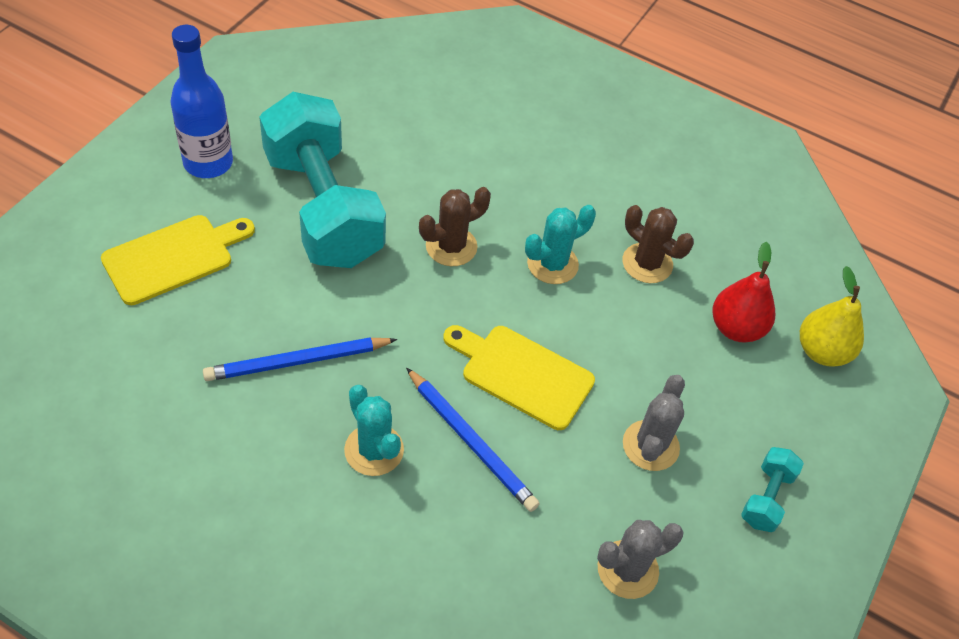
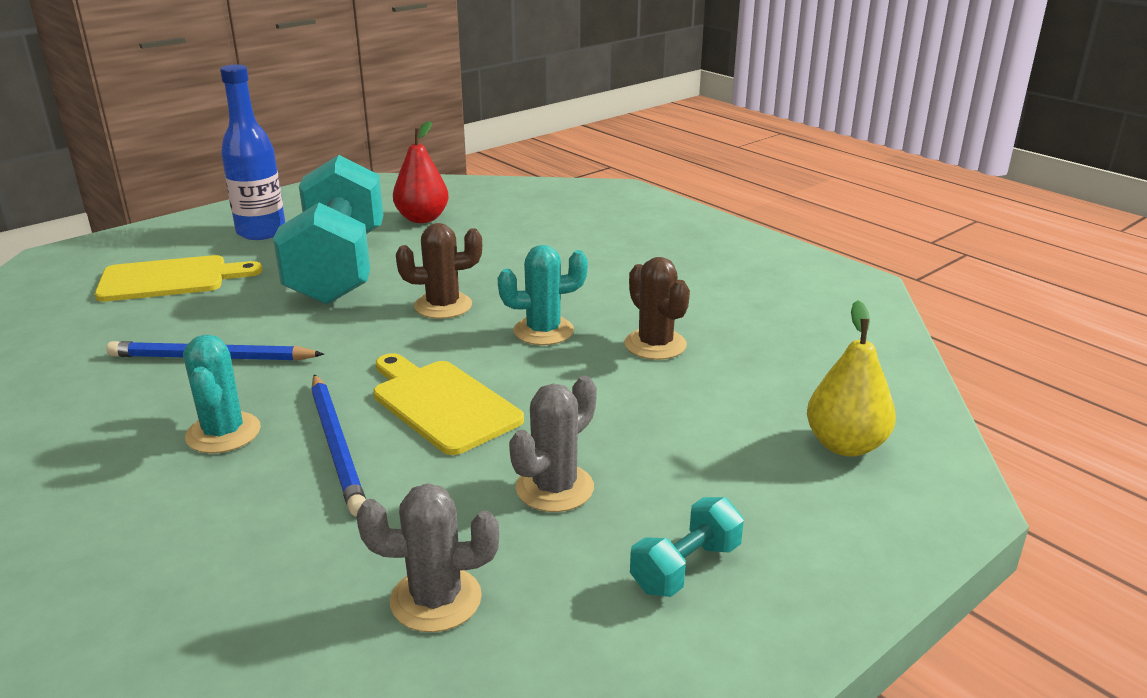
camera: 25 degrees right, 25 degrees down
(736, 328) = (736, 408): red pear -> red pear (422, 219)

